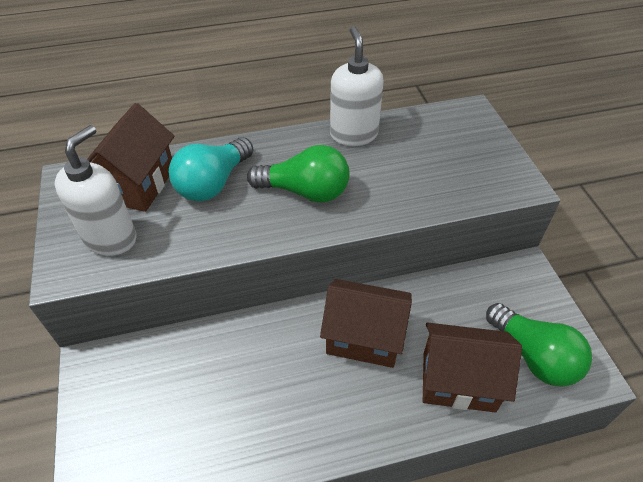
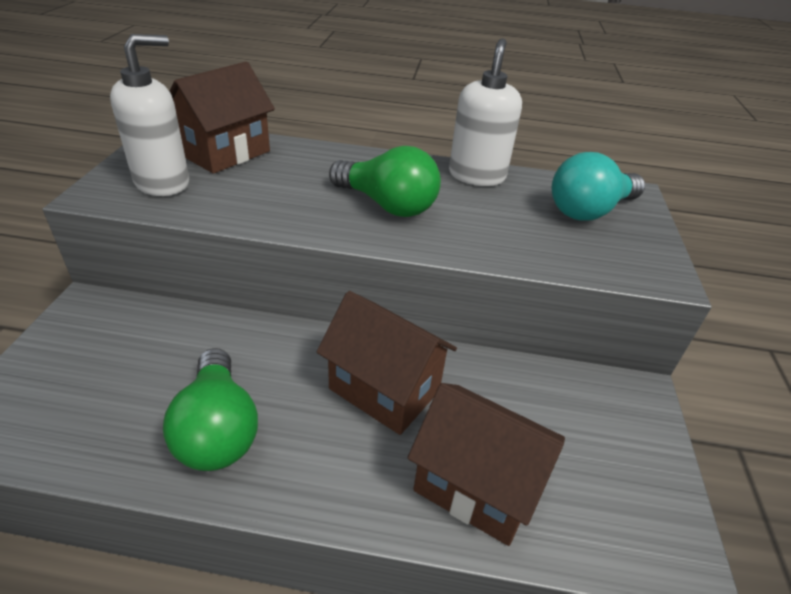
camera: 20 degrees right, 10 degrees down
(213, 183) = (297, 172): turquoise light bulb -> turquoise light bulb (589, 211)
(534, 356) = (602, 499): green light bulb -> green light bulb (218, 429)

